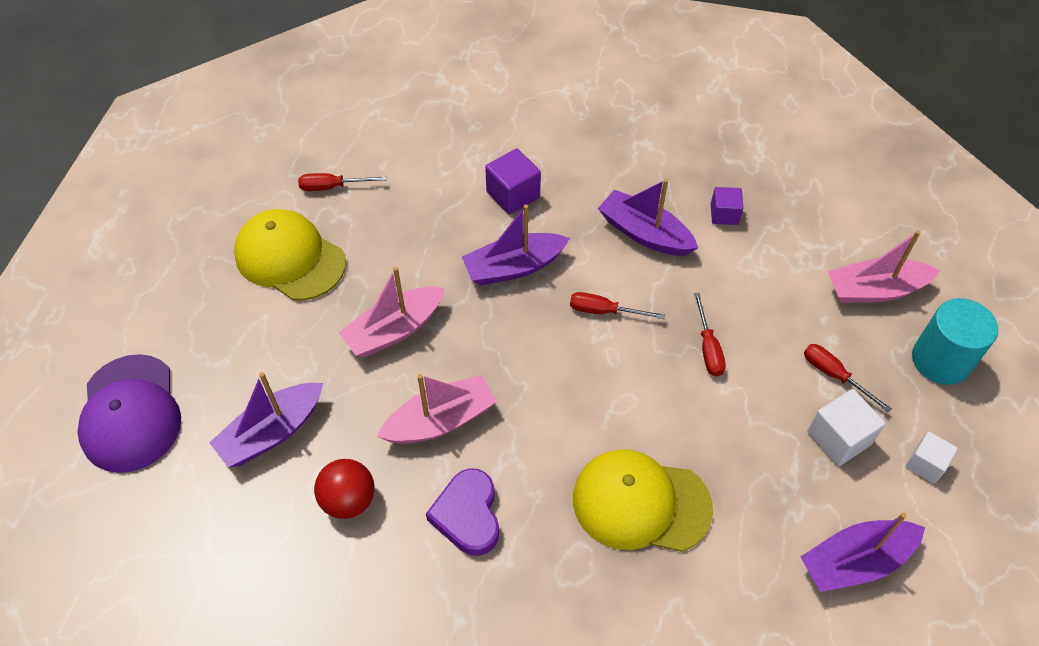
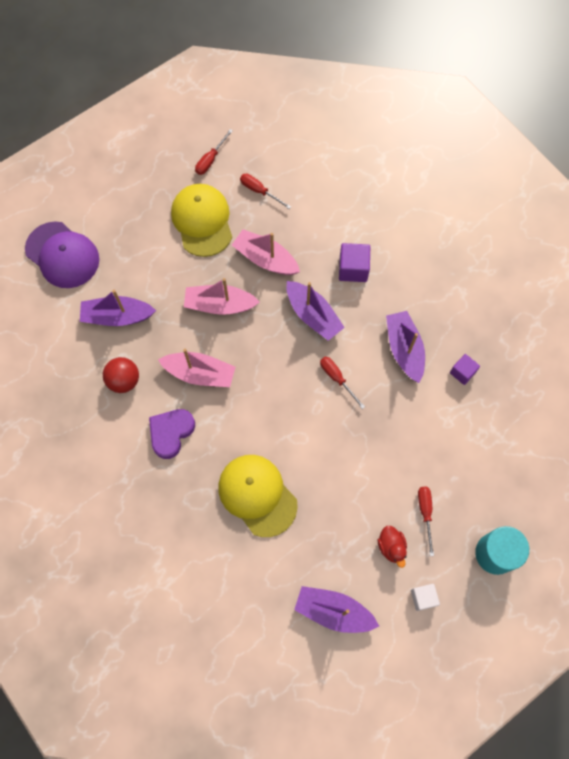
camera: 40 degrees right, 15 degrees up
(130, 413) = (62, 255): purple cap -> purple cap turned 75 degrees counterclockwise
(514, 267) = (313, 315): purple boat -> purple boat turned 150 degrees counterclockwise
(708, 348) = (372, 443): red screwdriver -> red screwdriver (210, 160)
(838, 438) = (391, 547): white cube -> red duck
(875, 290) = (502, 485): pink boat -> pink boat (265, 259)

